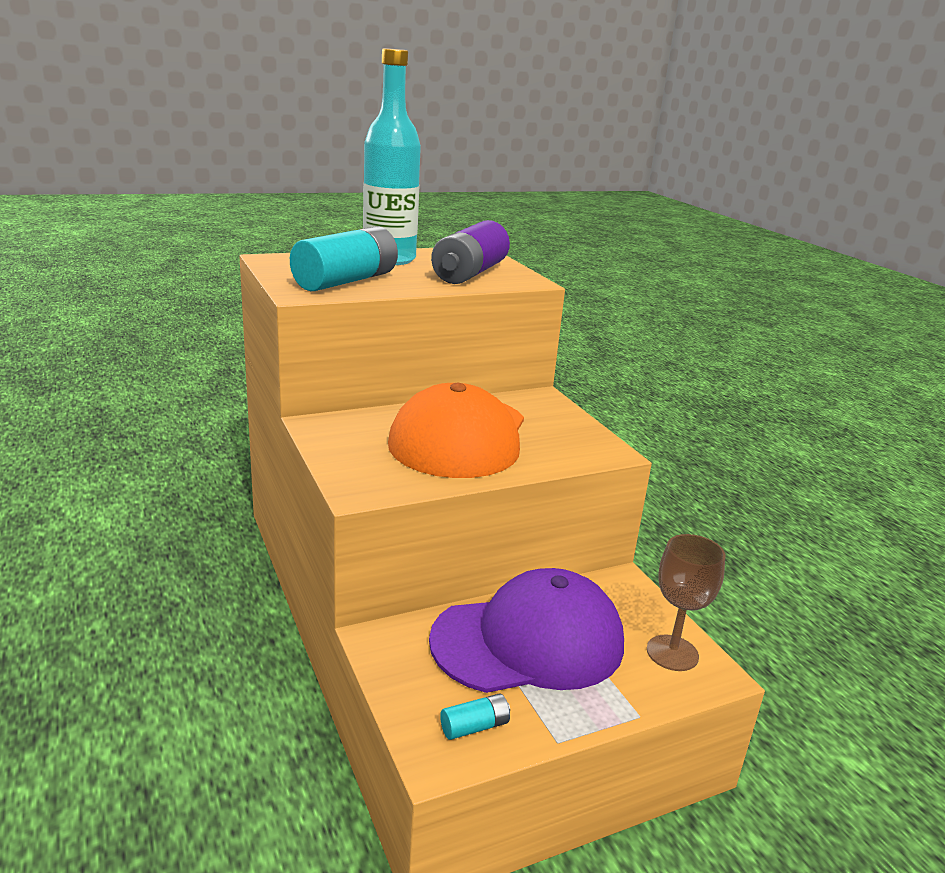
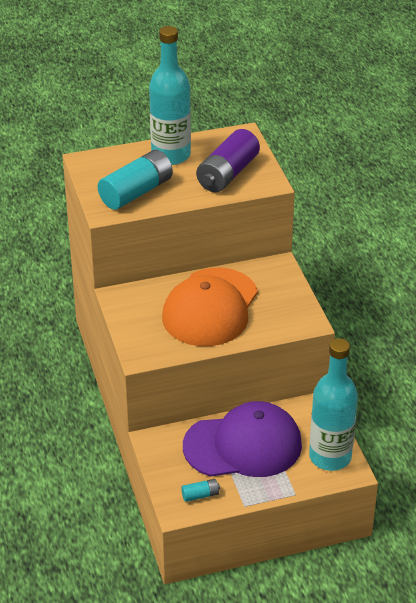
camera: 10 degrees right, 15 degrees up
(672, 653) = (330, 457): brown goblet -> turquoise bottle

